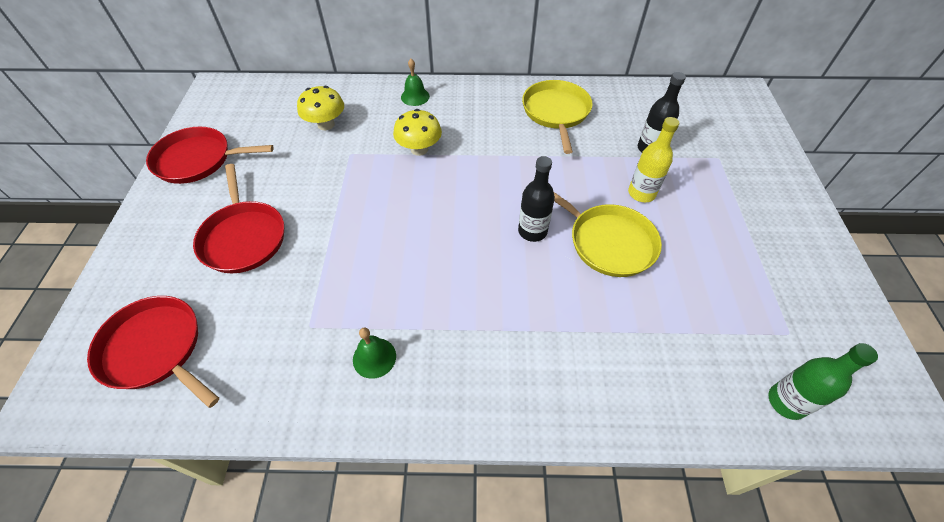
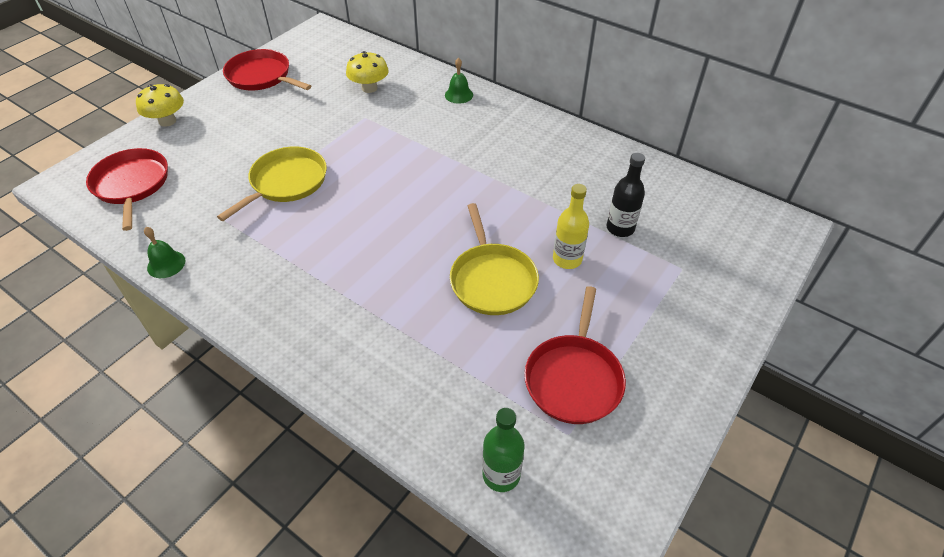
camera: 35 degrees right, 5 degrees down
(243, 237) = (240, 142): red pan -> red pan (574, 378)
(374, 357) = (243, 261): green bell -> green bell (166, 264)
(419, 149) = (419, 137): yellow mushroom -> yellow mushroom (167, 121)
(532, 231) = (439, 240): black bottle -> none
(556, 112) = (566, 159): yellow pan -> yellow pan (286, 182)

